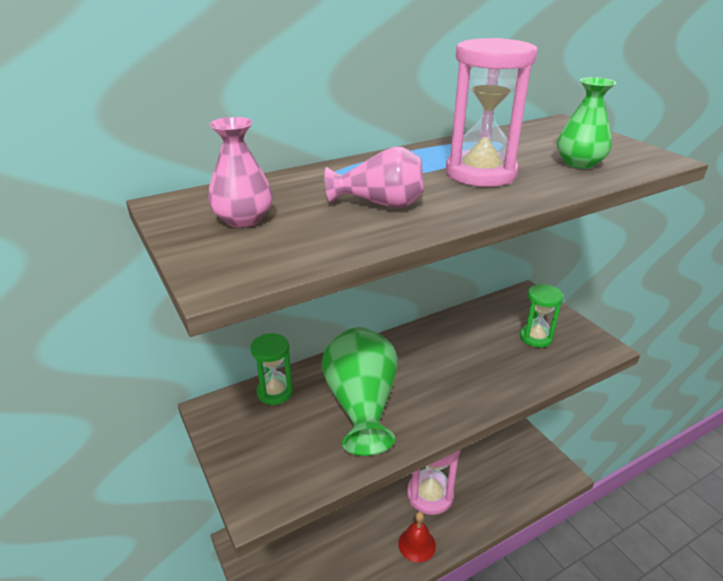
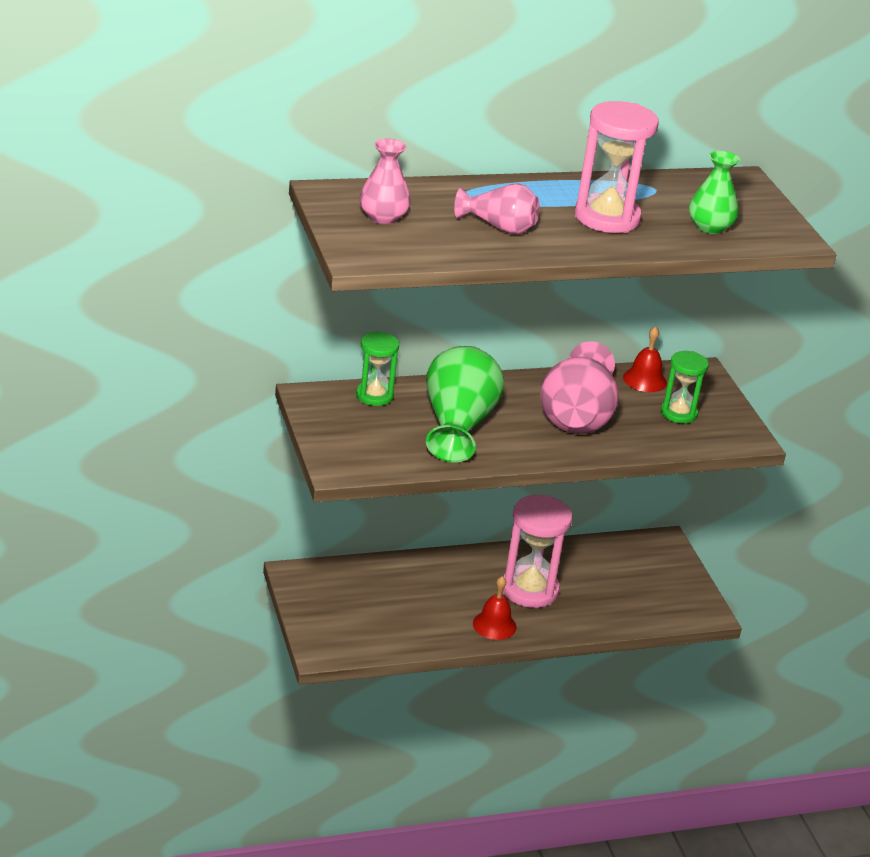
camera: 10 degrees right, 0 degrees up
(459, 363) = (577, 416): none -> pink vase
(491, 313) = (644, 380): none -> red bell

